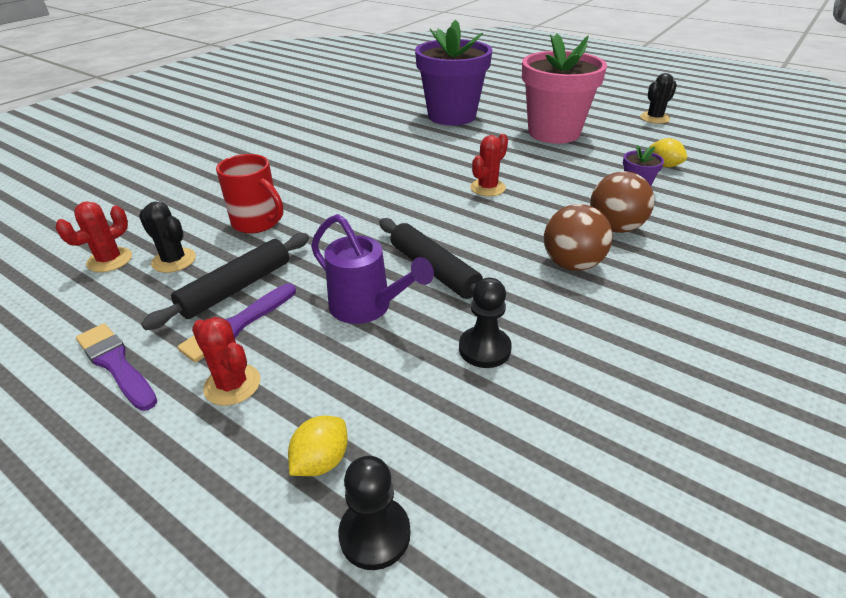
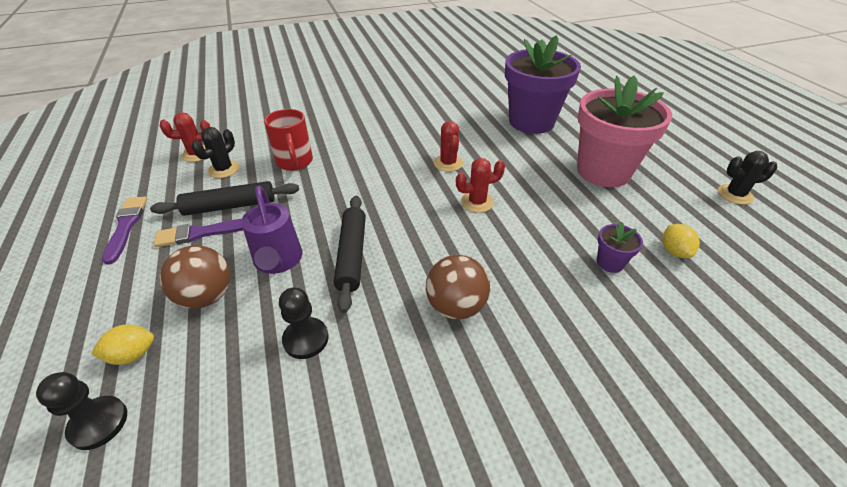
camera: 35 degrees right, 5 degrees up
(174, 260) = (224, 169): black cactus -> black cactus turned 45 degrees clockwise
(232, 384) = (154, 273): red cactus -> red cactus (448, 163)
(615, 228) = (537, 292): brown ball -> brown ball (206, 296)

